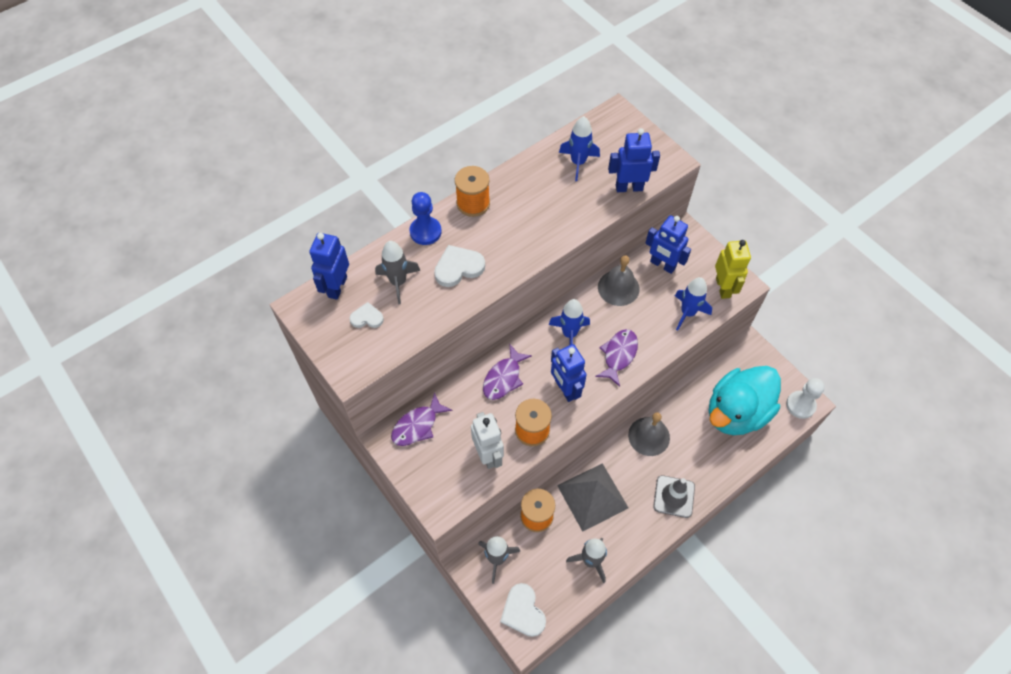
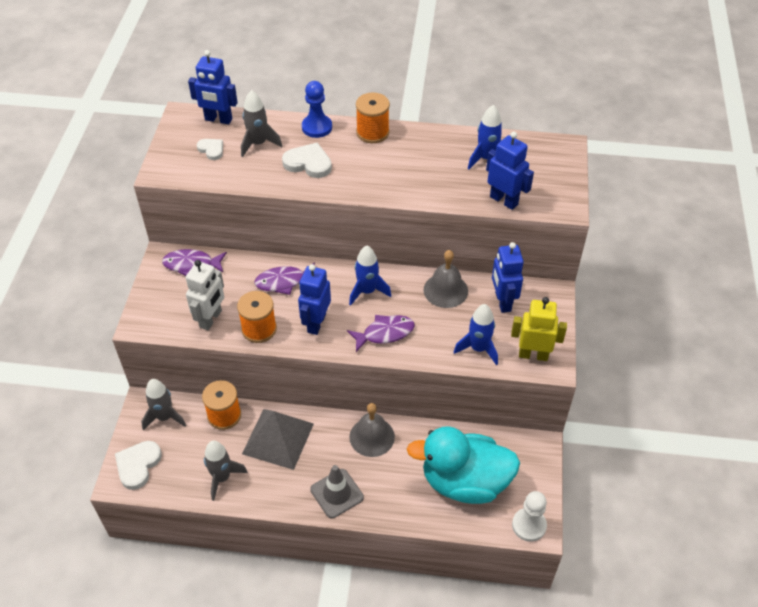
camera: 45 degrees right, 10 degrees down
(337, 287) = (218, 119): blue robot -> blue robot turned 135 degrees counterclockwise
(723, 287) = (533, 355): yellow robot -> yellow robot turned 120 degrees counterclockwise

